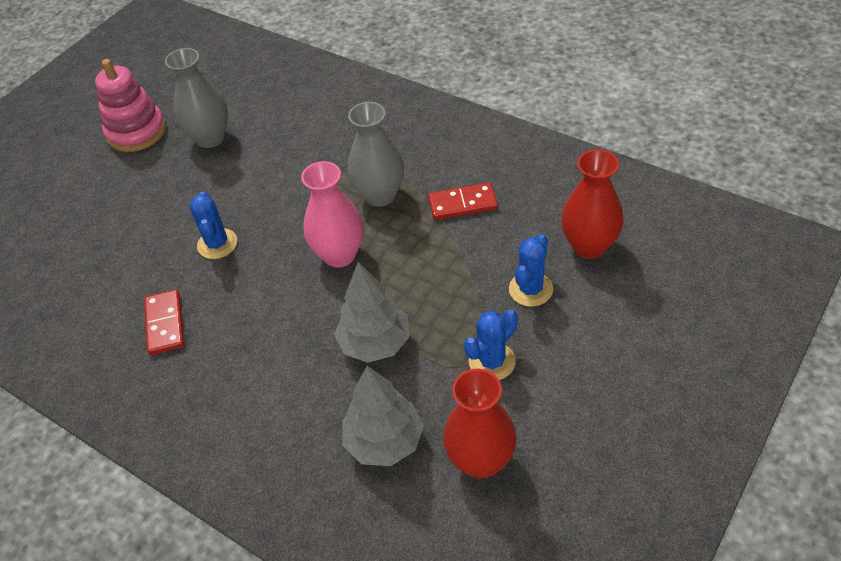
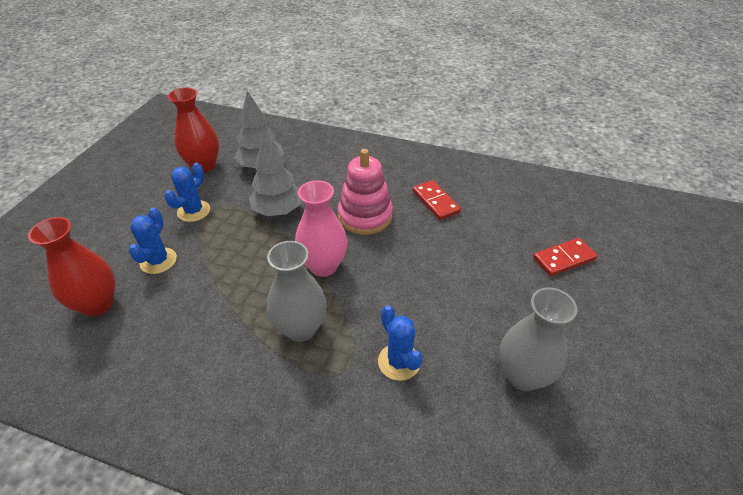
camera: 160 degrees right, 5 degrees down
(136, 132) = (617, 372): pink stacking toy -> pink stacking toy (365, 216)
(217, 244) = (434, 260): blue cactus -> blue cactus (399, 362)
(462, 204) = (215, 330): red domino -> red domino (563, 258)

